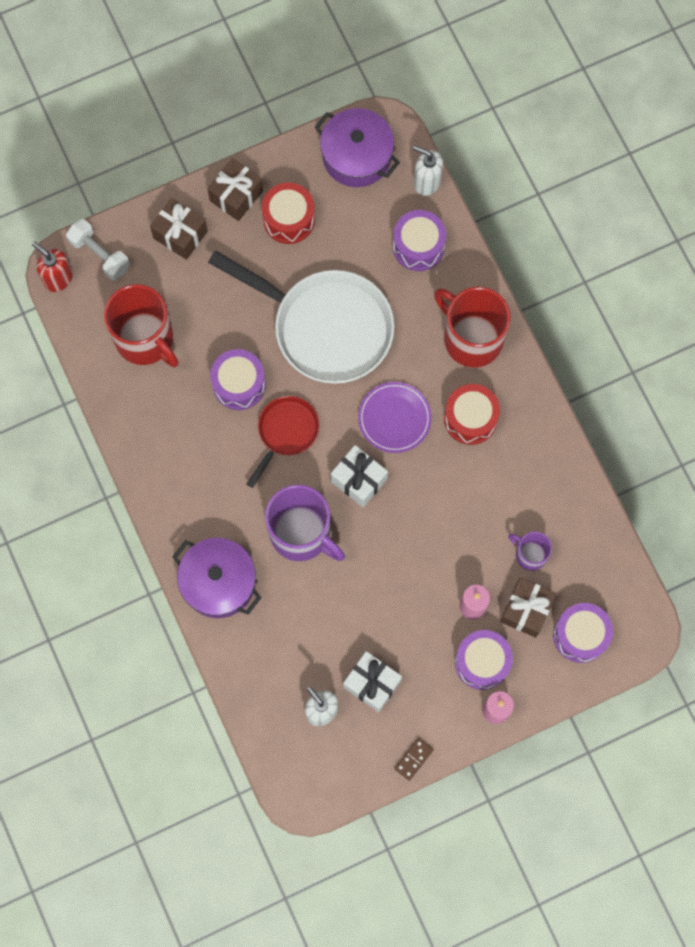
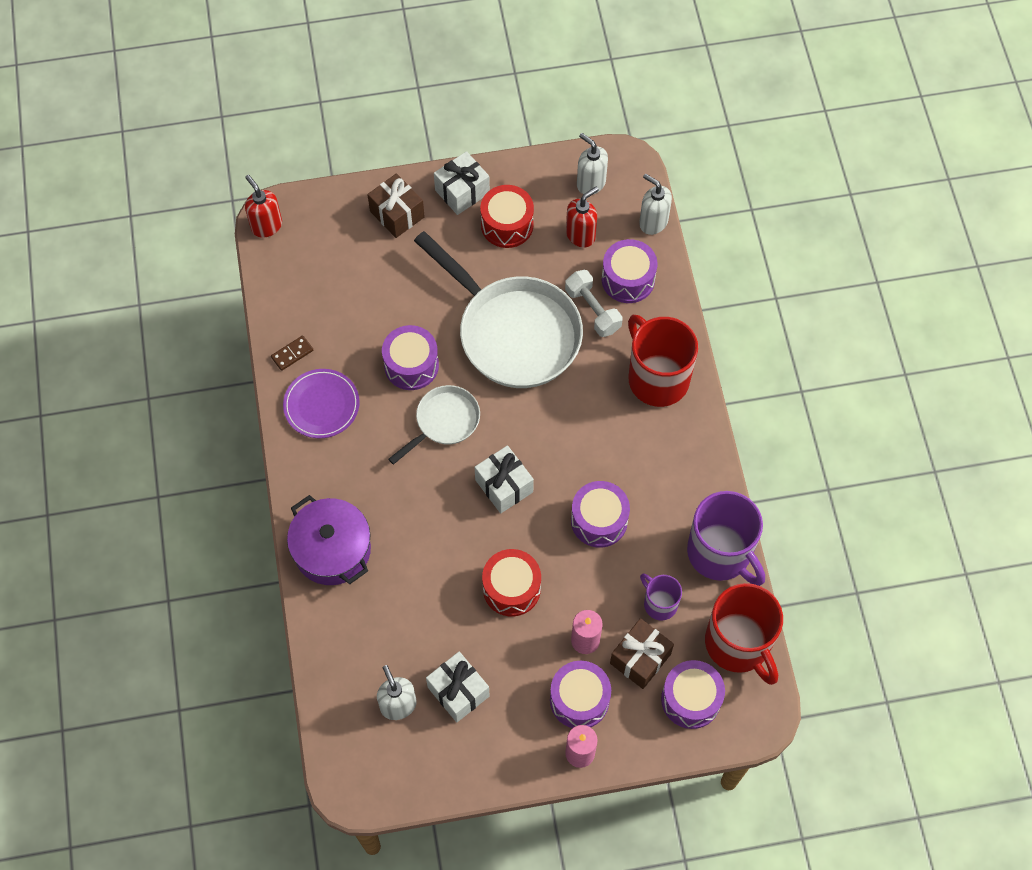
camera: 15 degrees right, 10 degrees down
(100, 254) = (313, 214): white dumbbell -> white dumbbell (592, 310)
(145, 339) = (333, 301): red mug -> red mug (738, 644)
(236, 196) = (462, 191): brown gift -> white gift
(286, 432) = (444, 422): red pan -> white pan
(301, 533) = (430, 523): purple mug -> purple mug (720, 553)
(357, 156) = (590, 183): purple pot -> white soap dispenser
(362, 212) = (581, 235): none -> red soap dispenser
(394, 418) = (557, 435): purple plate -> purple plate (321, 405)
(414, 759) = (479, 780): brown domino -> brown domino (292, 354)
(454, 490) = (599, 520): none -> purple drum
(470, 419) = (634, 454): red drum -> red drum (511, 588)

